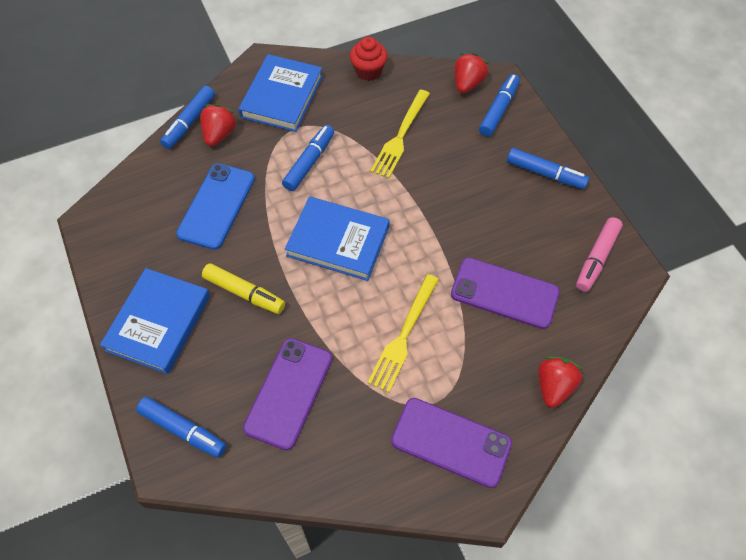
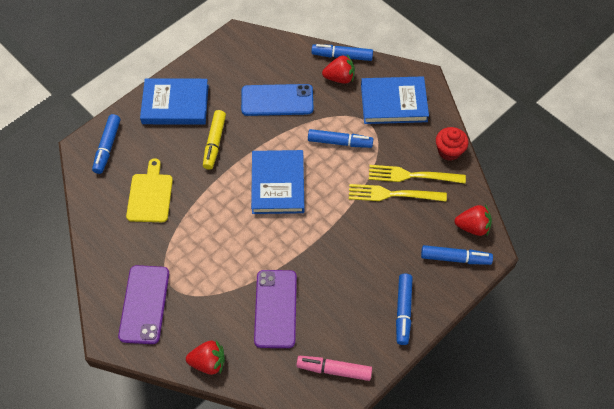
camera: 70 degrees right, 0 degrees up
(289, 393) = (150, 195): purple phone -> yellow cutting board
(403, 337) = (214, 250): yellow fork -> yellow fork (411, 175)

